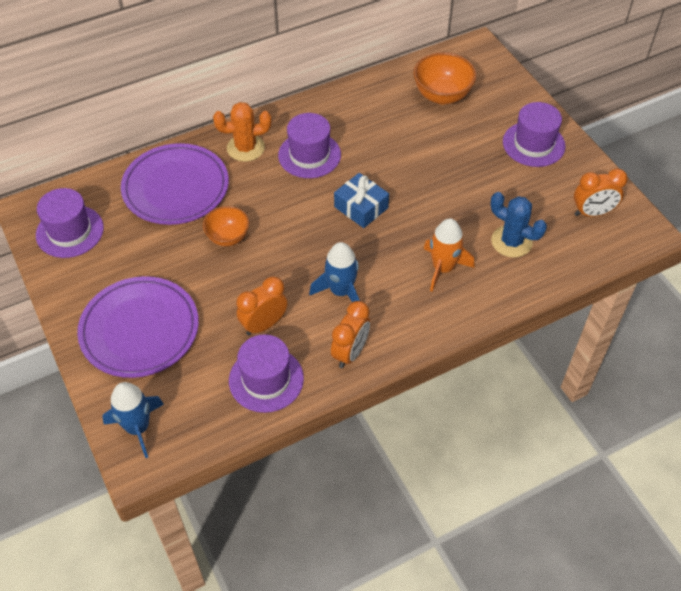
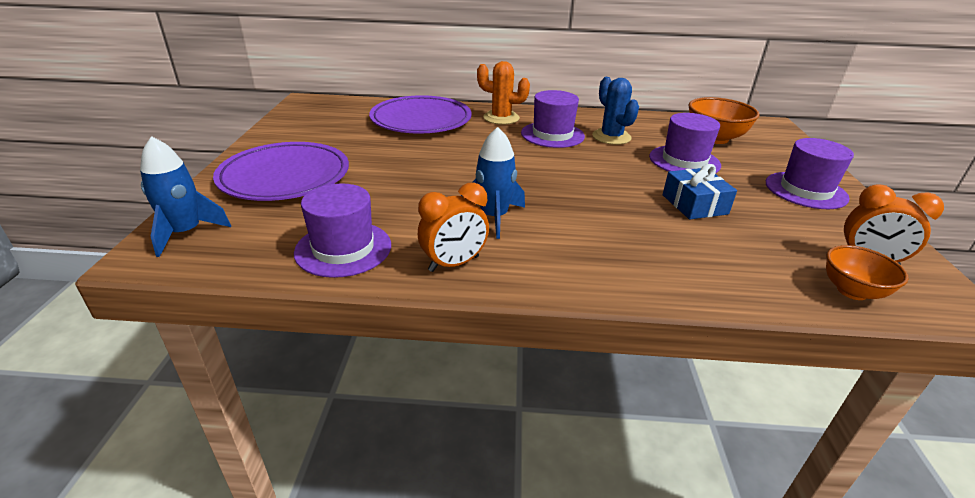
camera: 30 degrees right, 20 degrees down
(70, 231) = (316, 116): purple hat -> purple hat (684, 161)
(228, 237) = (428, 153): orange bowl -> orange bowl (852, 291)
(264, 324) = (391, 211): orange clock -> none
(361, 207) = (572, 174): blue gift -> blue gift (694, 204)
(443, 268) = (627, 240): orange rocket -> none
(511, 241) = (733, 248): blue cactus -> blue cactus (611, 137)

